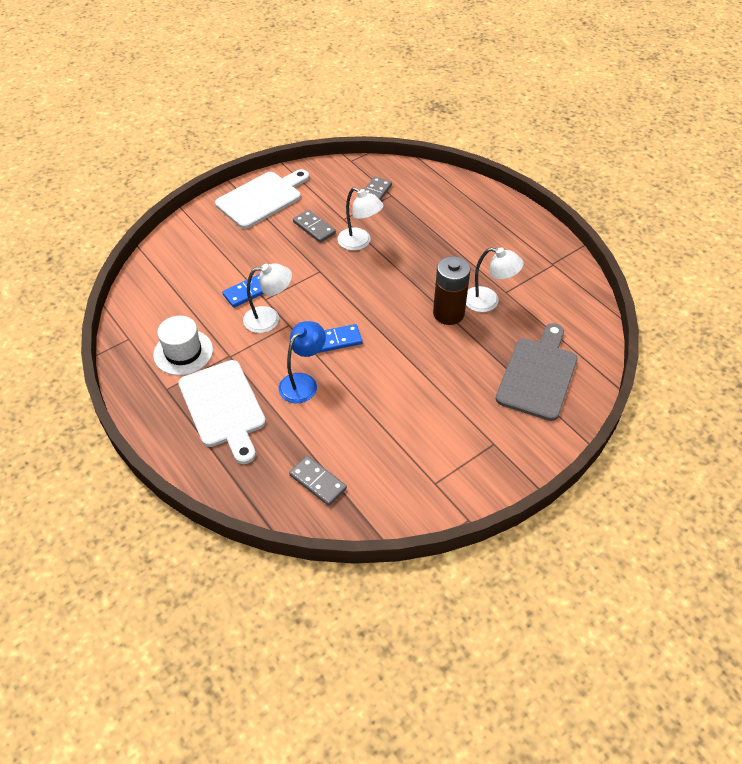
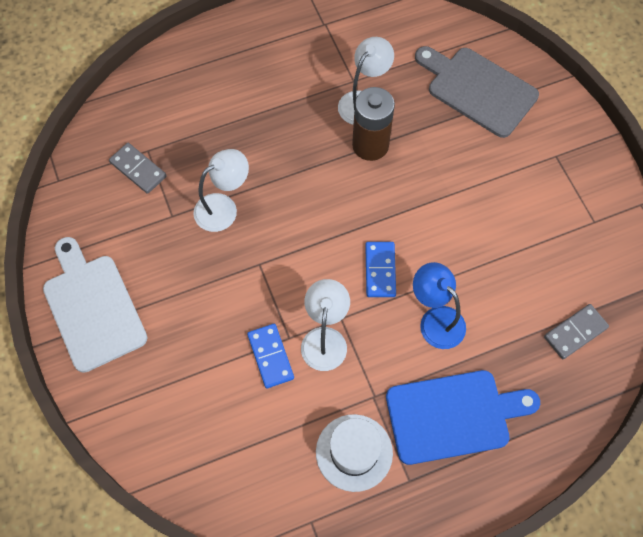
camera: 75 degrees left, 15 degrees up
(223, 407) = (453, 415): white cutting board -> blue cutting board
(314, 228) = (177, 254): grey domino -> none

